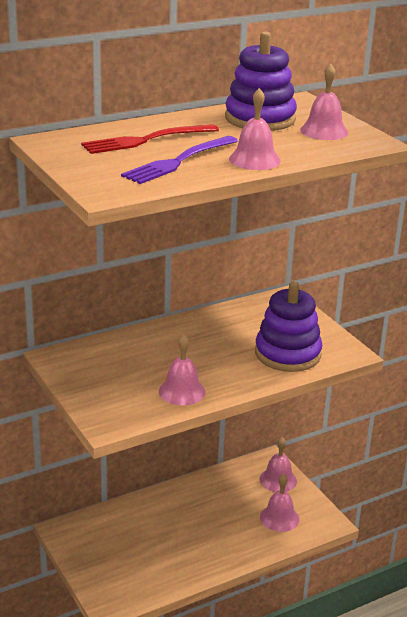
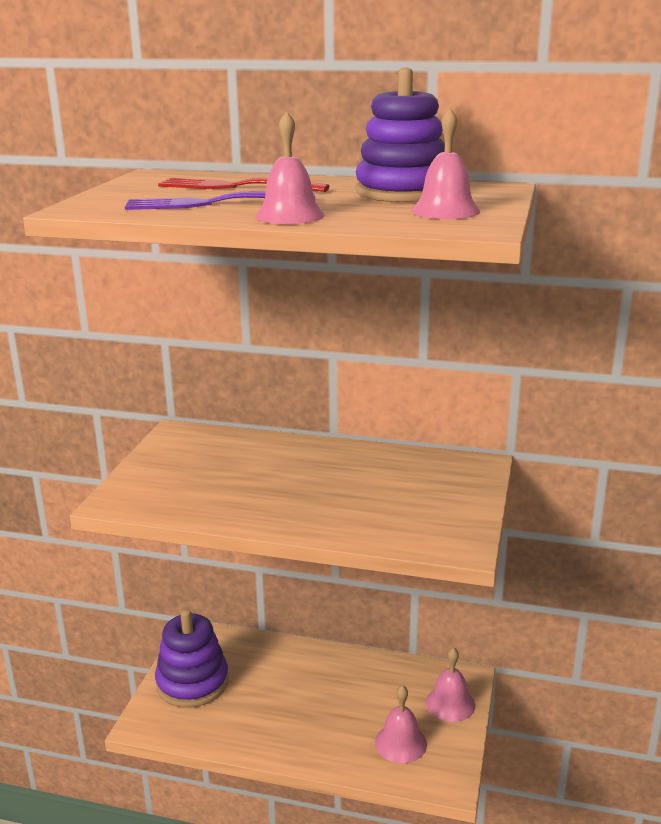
camera: 45 degrees right, 5 degrees down
(182, 391) = (223, 504): pink bell -> none
(287, 354) = (389, 517): purple stacking toy -> purple stacking toy (192, 682)

